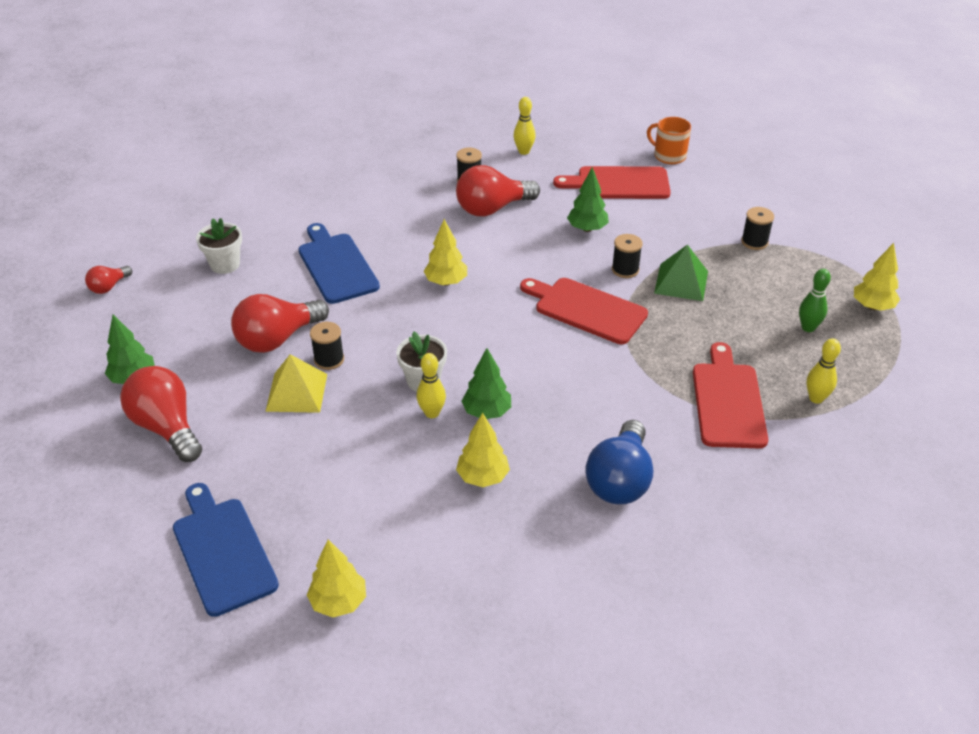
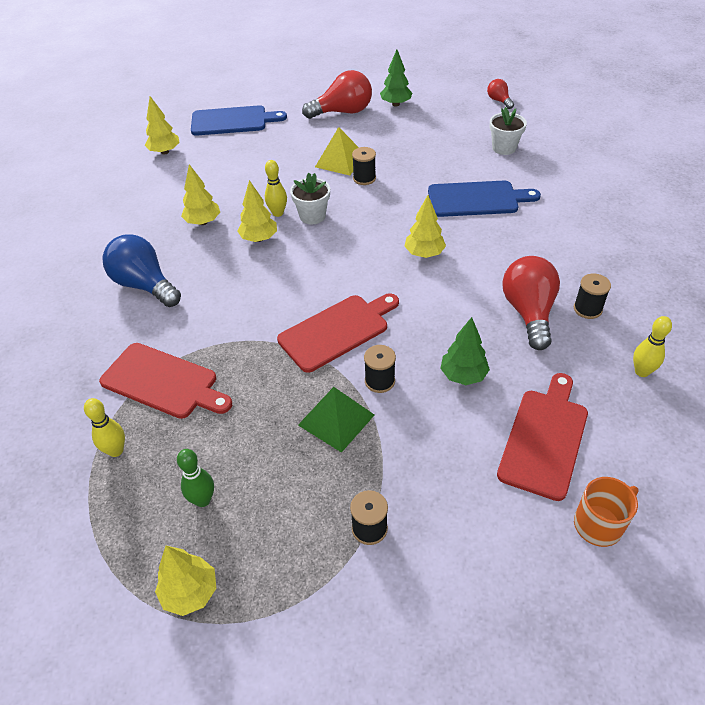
camera: 115 degrees right, 5 degrees up
(277, 339) = (401, 160): red light bulb -> none
(486, 412) = (259, 238): green tree -> yellow tree

